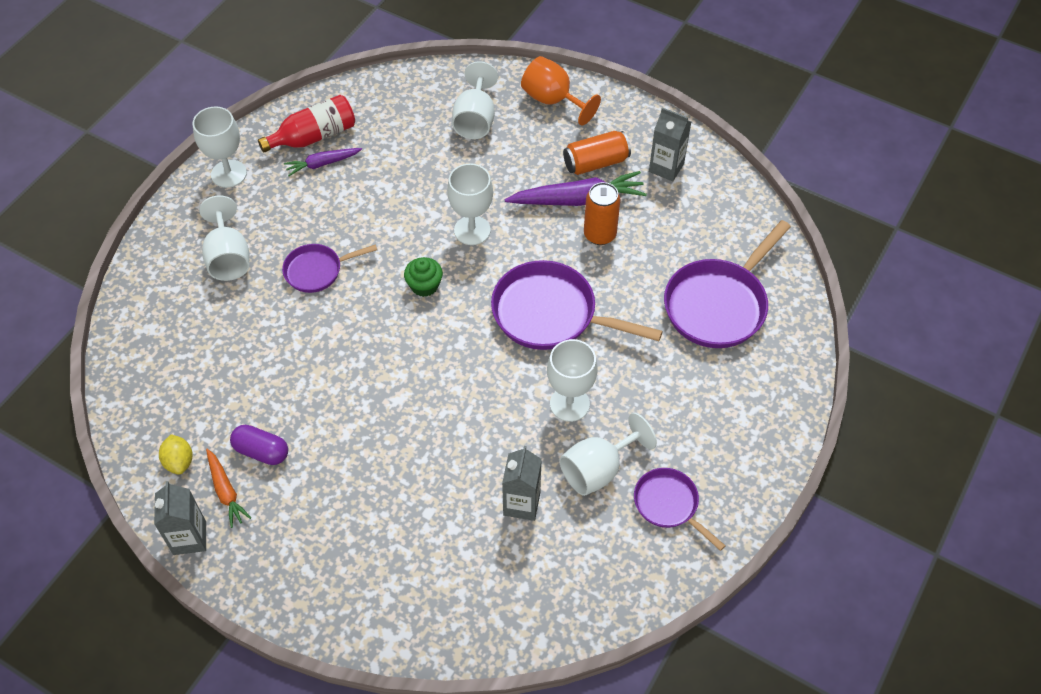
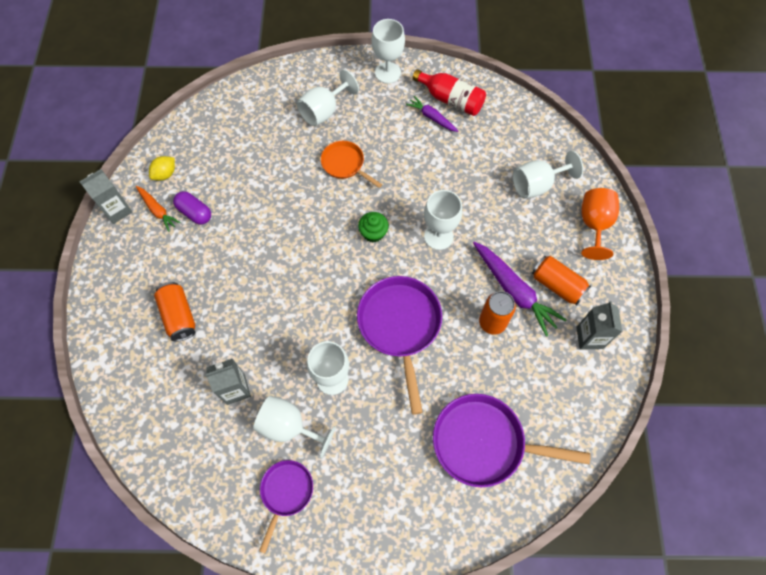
camera: 60 degrees right, 10 degrees up
(226, 491) = (158, 210): orange carrot -> orange carrot turned 75 degrees counterclockwise
(261, 451) = (195, 213): purple capsule -> purple capsule turned 45 degrees counterclockwise
(317, 271) = (345, 164): purple pan -> orange pan
(389, 525) = (179, 316): none -> orange can

